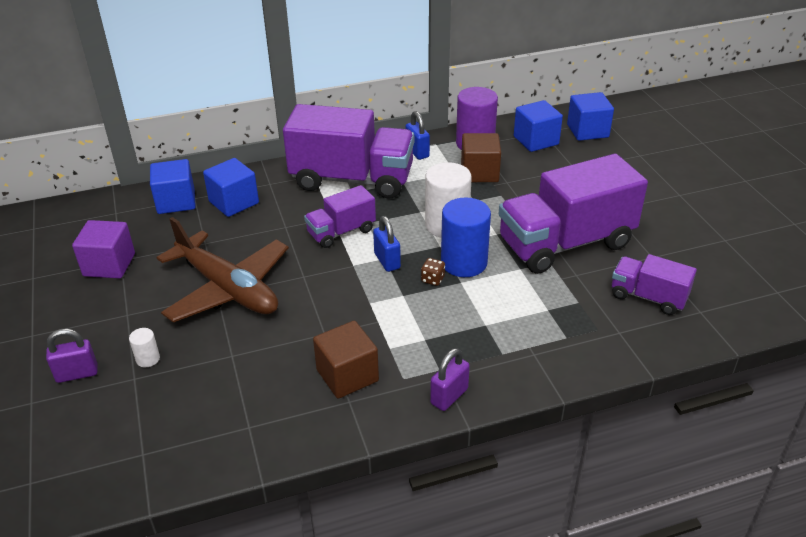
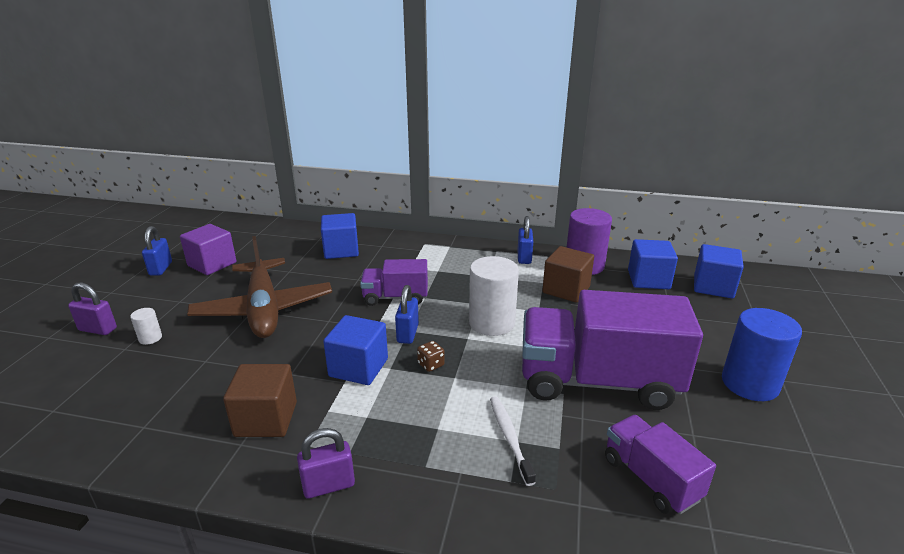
camera: 30 degrees right, 10 degrees down
(55, 290) = (161, 269): none -> blue padlock
(176, 201) = (304, 238): blue cube -> blue cube (358, 367)
(352, 179) = (447, 262): purple truck -> none
(464, 263) = (475, 361): blue cylinder -> blue cylinder (749, 384)
(541, 309) = (510, 438): none -> white toothbrush

